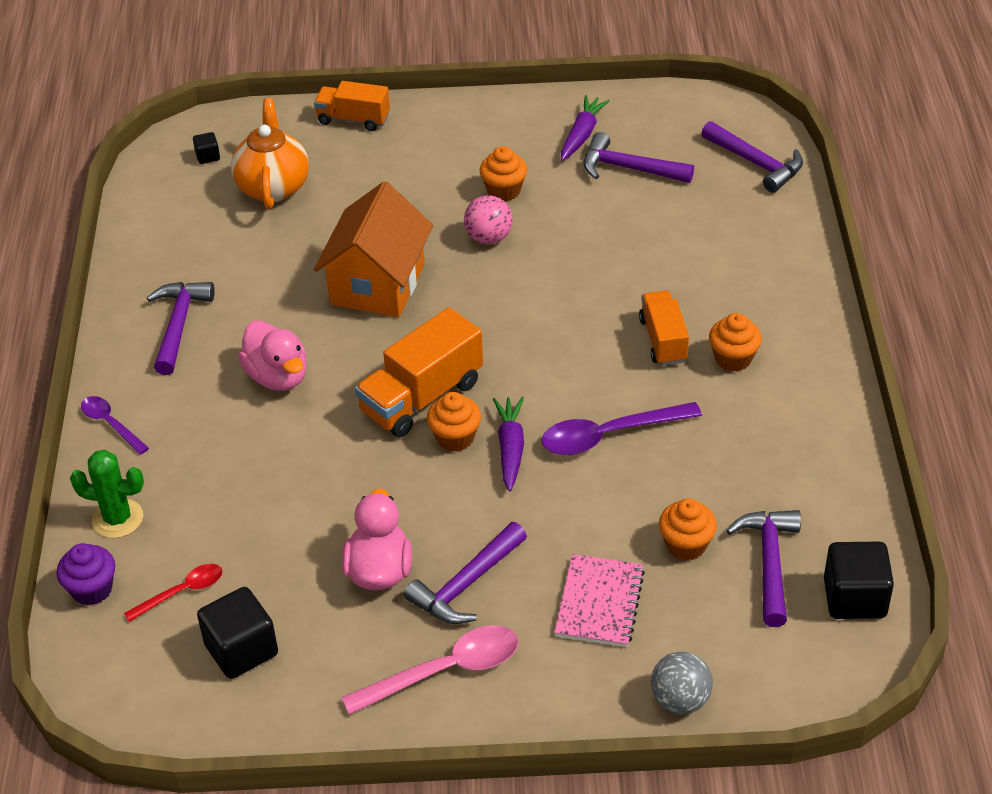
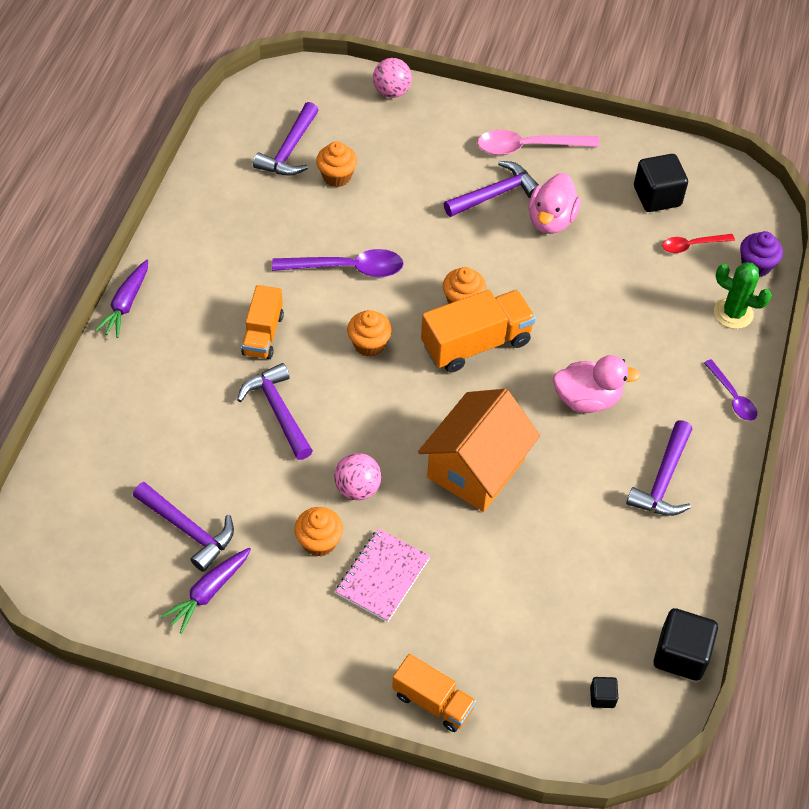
camera: 165 degrees left, 10 degrees up
(273, 186) = (542, 626): orange teapot -> none
(278, 376) = (587, 399): pink duck -> pink duck turned 105 degrees clockwise
(510, 448) = (425, 280): purple carrot -> purple carrot (126, 304)
(599, 603) = (413, 158): pink notebook -> pink notebook (383, 576)
(680, 700) = (392, 92): grey ball -> pink ball
(733, 359) = (219, 301): orange cupcake -> orange cupcake (369, 344)
(756, 163) = (68, 495): purple hammer -> purple hammer (278, 411)
(854, 598) = (250, 115): black cube -> black cube (680, 654)

